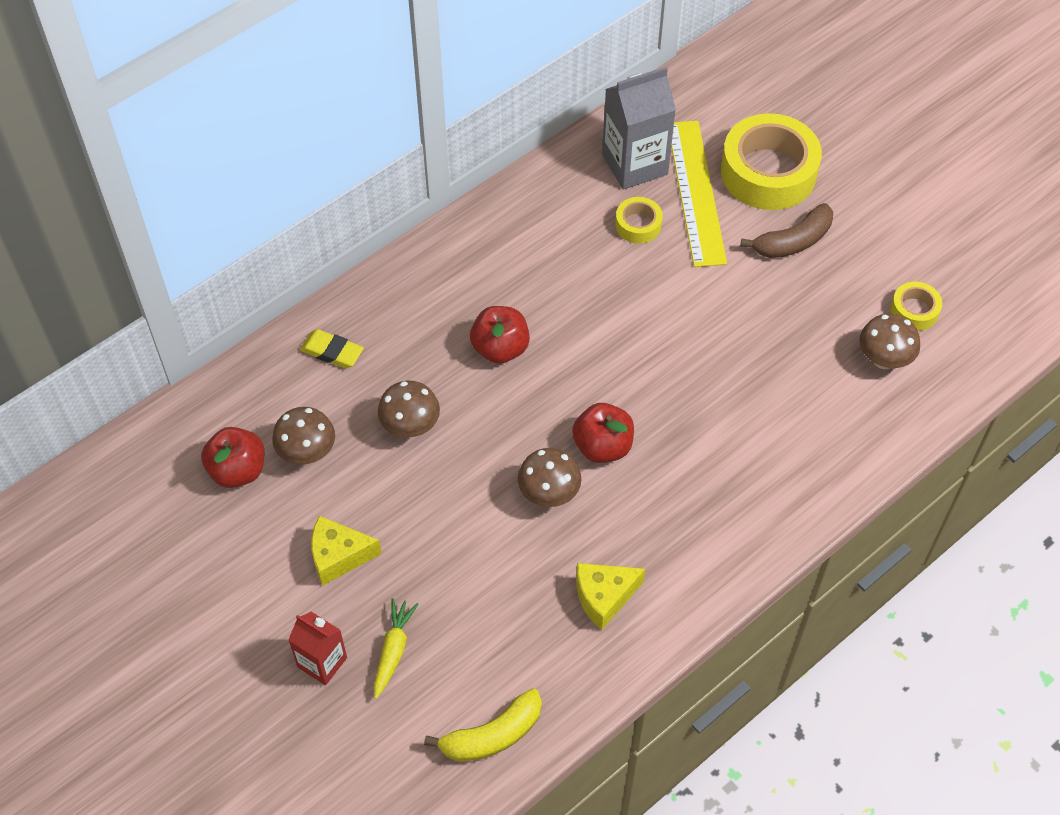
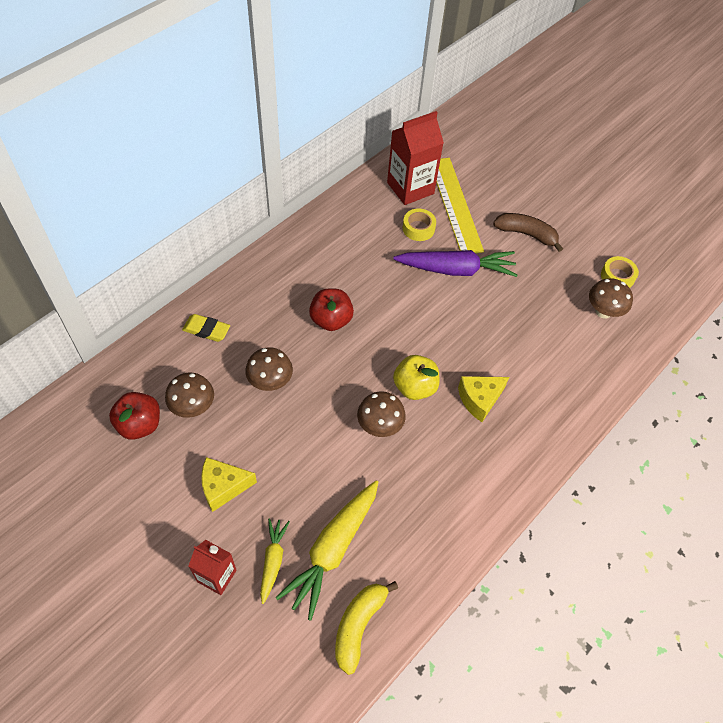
camera: 10 degrees left, 0 degrees up
(470, 643) = (332, 549): none -> yellow carrot
(492, 735) = (358, 625): yellow banana -> yellow banana turned 150 degrees clockwise
(602, 446) = (414, 387): red apple -> yellow apple
(604, 597) = (431, 503): yellow cheese -> yellow cheese (479, 400)
(634, 164) = (410, 188): grey carton -> red carton
(683, 288) = (456, 270): none -> purple carrot
(768, 172) = (502, 189): yellow tape -> none
(793, 241) = (526, 234): brown banana -> brown banana turned 120 degrees counterclockwise

